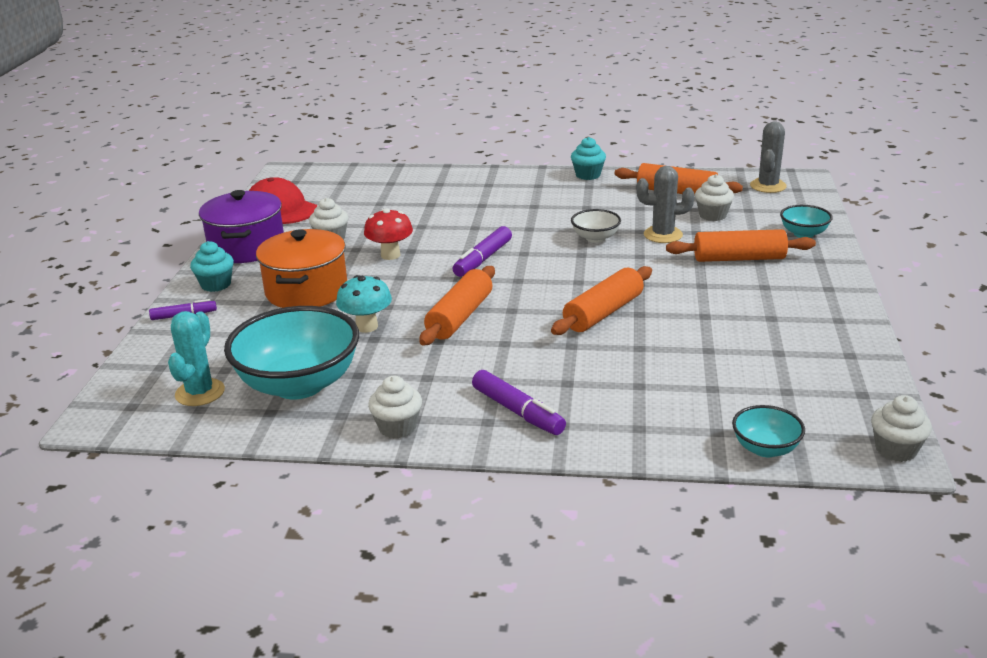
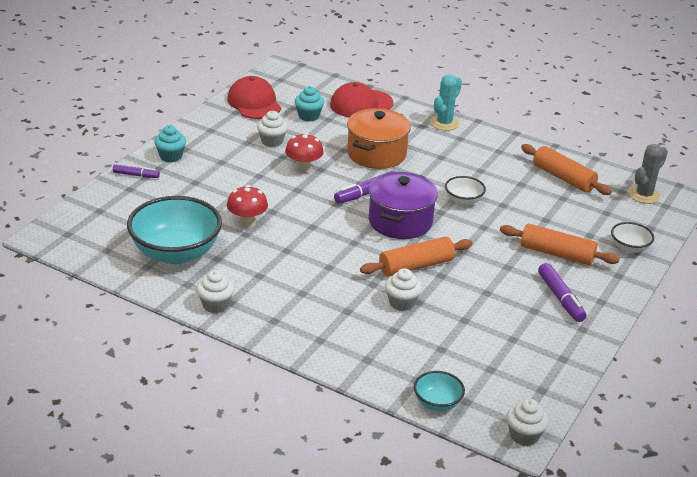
camera: 20 degrees right, 5 degrees up
(200, 392) = (112, 238): turquoise cactus -> turquoise cactus (444, 123)
(247, 247) = (210, 130): purple pot -> purple pot (400, 221)
(306, 291) = (226, 181): orange pot -> orange pot (376, 154)
(367, 326) = (247, 223): turquoise mushroom -> red mushroom
(405, 182) = (361, 104): none -> red cap
(460, 317) = (314, 236): orange rolling pin -> none
(518, 412) = (298, 320): purple marker -> purple marker (560, 298)
(588, 175) = (507, 140): turquoise cupcake -> turquoise cupcake (308, 116)
(663, 235) = (517, 214): grey cactus -> none
(712, 215) = (572, 209): white cupcake -> white cupcake (402, 303)
(803, 234) = (629, 248): turquoise bowl -> white bowl

